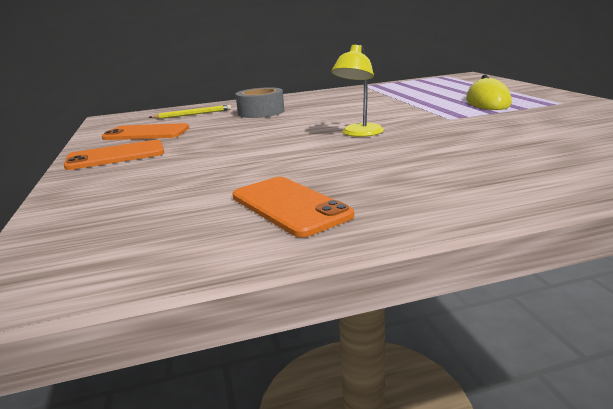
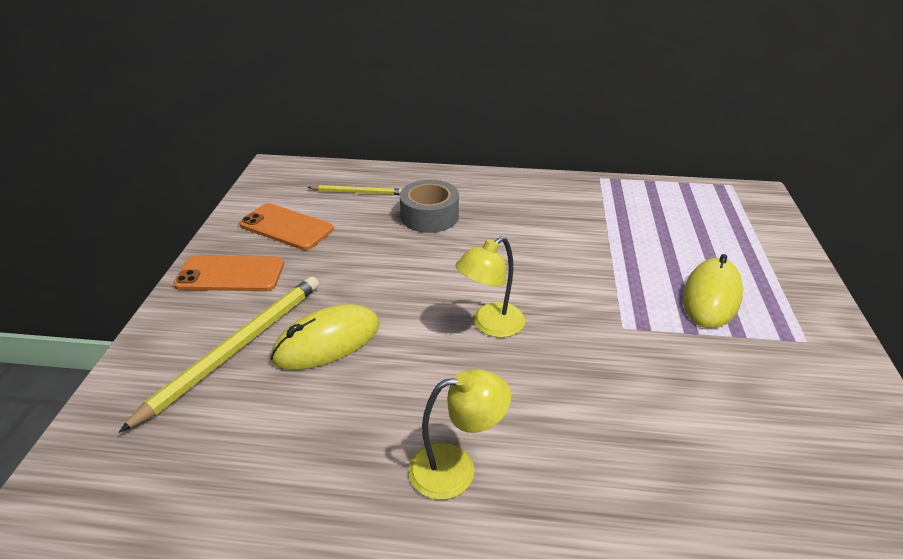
camera: 20 degrees right, 15 degrees up
(157, 179) = (236, 348): none -> yellow pencil
(238, 161) = (327, 341): none -> yellow mouse
(289, 206) = (310, 467): orange phone -> none
(409, 180) = (456, 468): none -> yellow lamp

